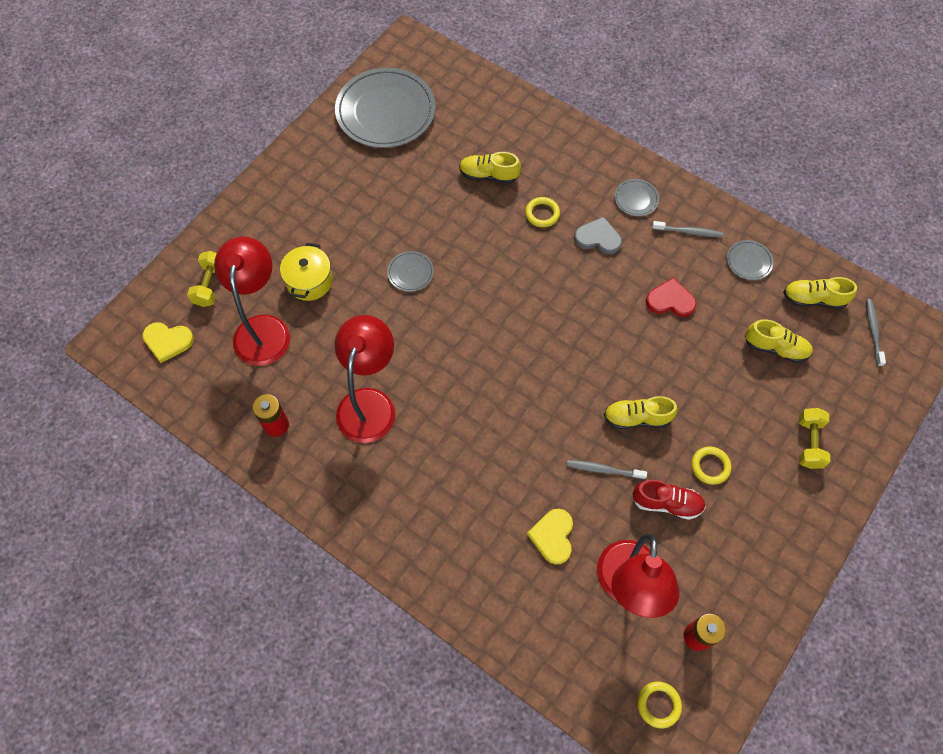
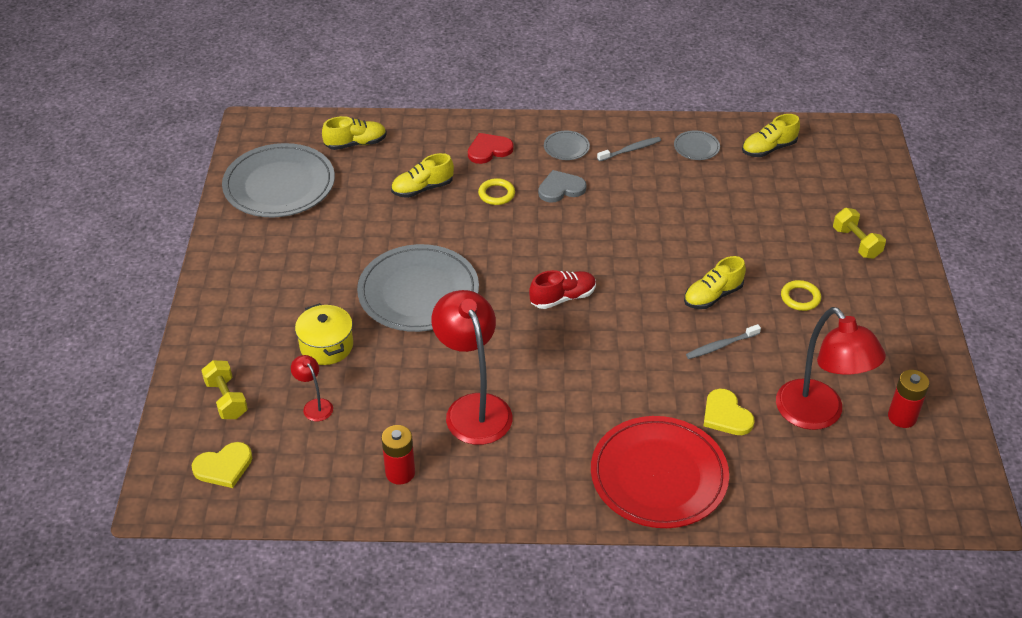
camera: 35 degrees left, 20 degrees down
(263, 328) = (315, 405): red lamp -> red lamp, size x0.45
(410, 272) = (418, 292): grey plate -> grey plate, size x2.35
(455, 554) = (658, 476): none -> red plate
(658, 704) = (919, 481): yellow ring -> none
(666, 503) = (792, 341): red shoe -> red shoe (562, 298)
(670, 300) = (661, 203): red heart -> red heart (489, 150)
(775, 348) = (771, 194): yellow shoe -> yellow shoe (355, 144)
(873, 331) = (831, 148): grey toothbrush -> none

